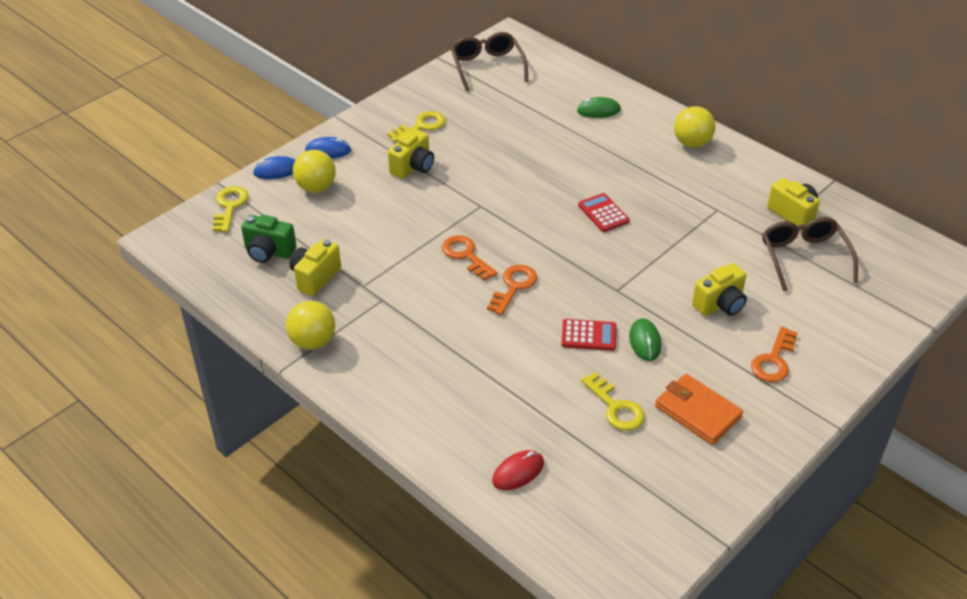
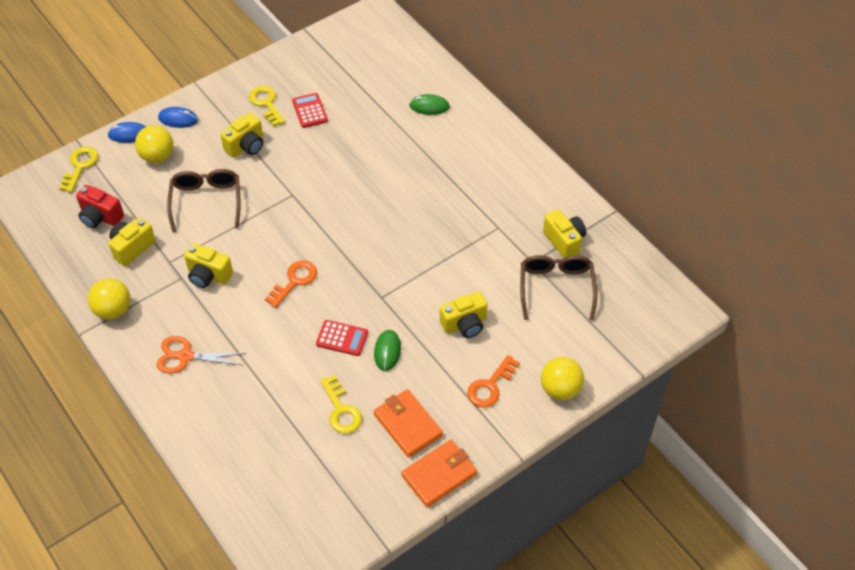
camera: 10 degrees right, 10 degrees up
(269, 252) = (100, 217): green camera -> red camera
(413, 293) = (208, 275): none -> yellow camera
(414, 377) = (185, 356): none -> orange scissors
(421, 126) = (266, 103): yellow key -> yellow key turned 90 degrees counterclockwise
(466, 255) = (264, 244): orange key -> none
(487, 67) = (345, 45): brown glasses -> brown glasses (206, 201)
(518, 472) = (242, 457): red mouse -> none
(603, 213) = (396, 217): red calculator -> red calculator (310, 111)
(692, 143) = (501, 153): yellow ball -> yellow ball (560, 389)
(754, 458) = (439, 475): none -> orange wallet

